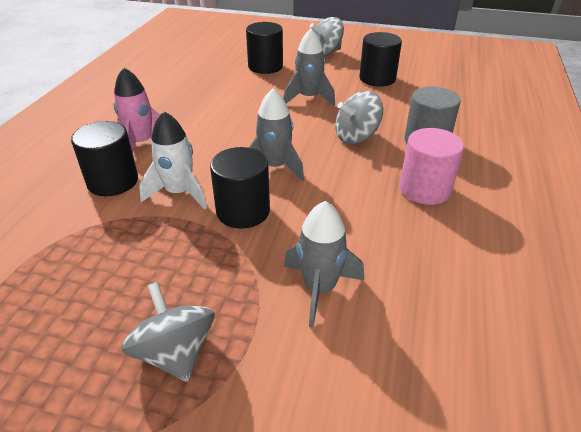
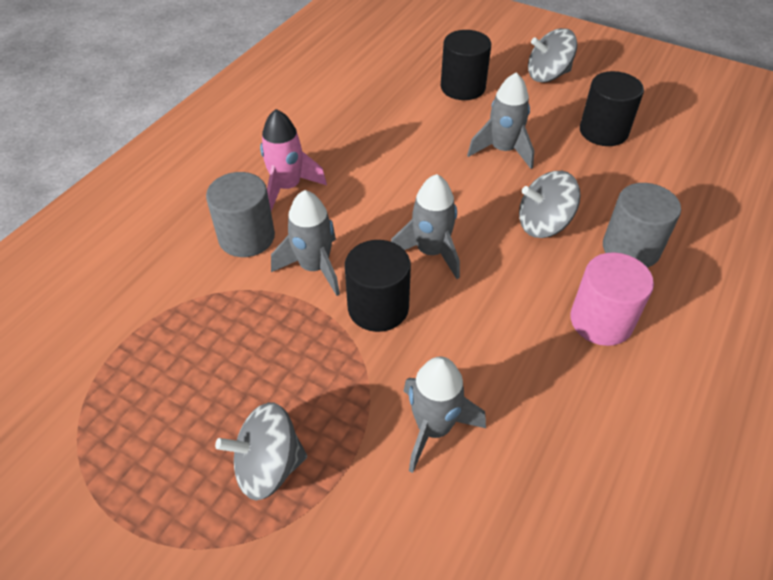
camera: 15 degrees right, 10 degrees up
(113, 181) = (247, 237): black cylinder -> grey cylinder
(175, 352) = (268, 466): grey spinning top -> grey spinning top turned 90 degrees counterclockwise
(179, 193) = (314, 267): white rocket -> grey rocket

